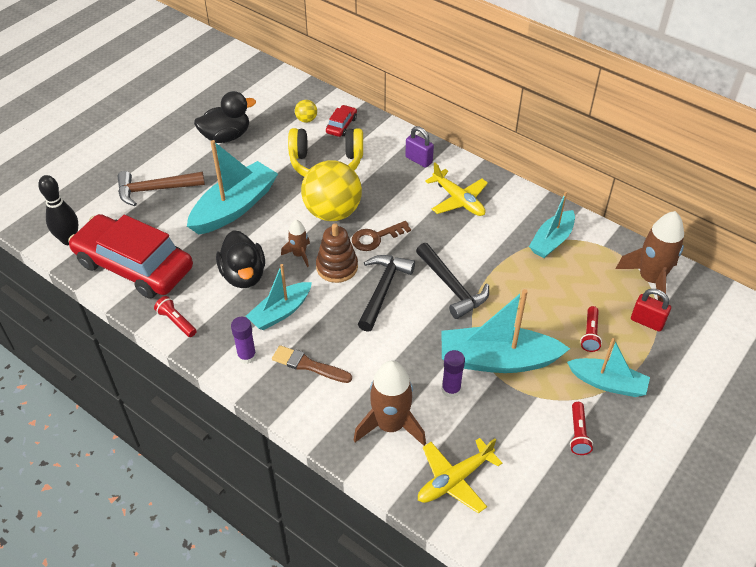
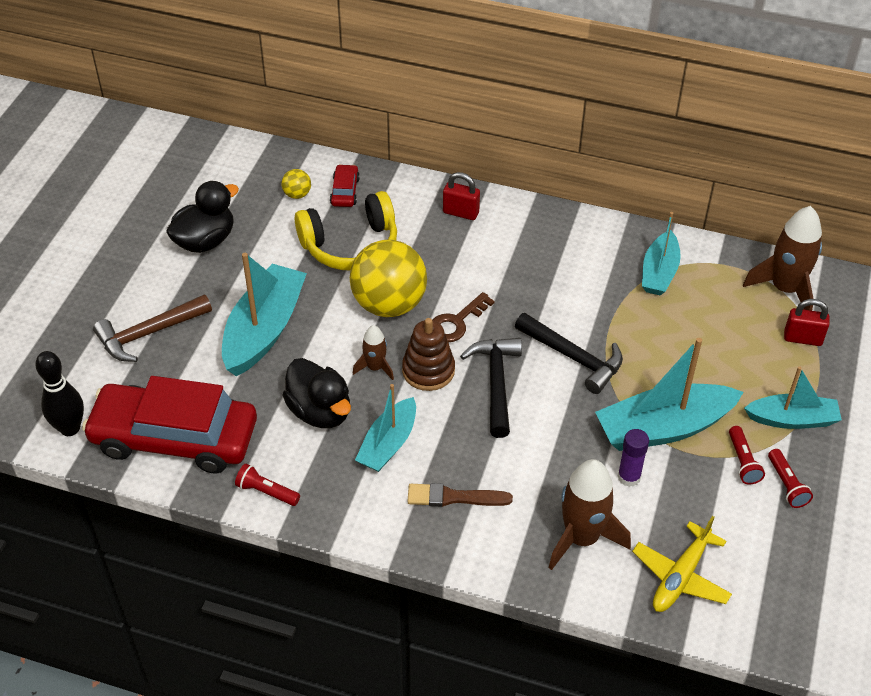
camera: 20 degrees left, 0 degrees up
(247, 356) = (375, 508): purple glue stick -> none
(418, 160) = (460, 212): purple padlock -> red padlock
(458, 200) = (531, 251): yellow plane -> none
(590, 334) = (749, 370): red flashlight -> red flashlight (742, 462)

